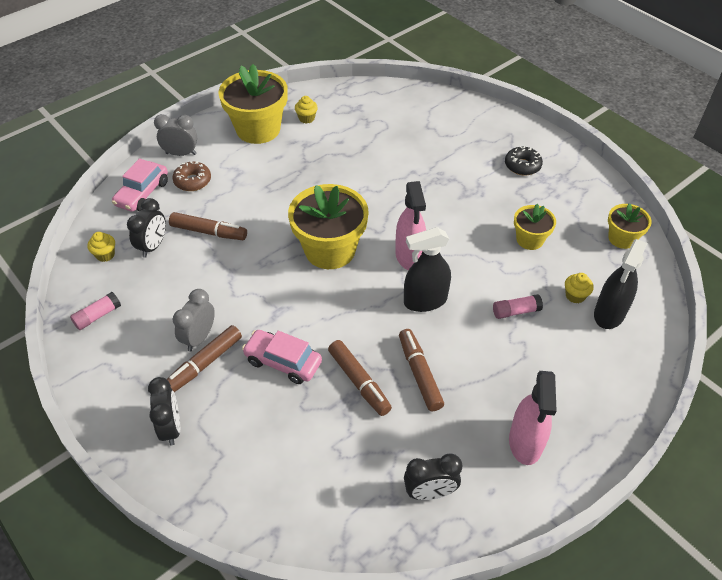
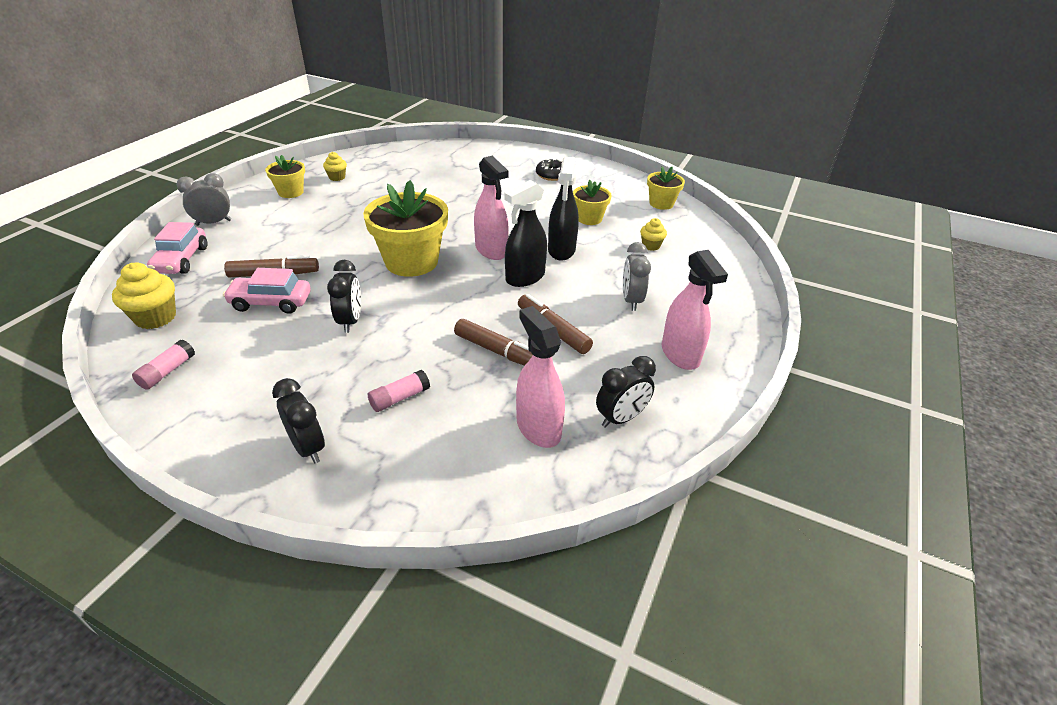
camera: 25 degrees left, 10 degrees down
(105, 255) = (156, 317): yellow cupcake -> yellow cupcake, size x1.72
(153, 246) = (213, 298): black clock -> black clock (350, 321)
(192, 181) = (237, 240): brown donut -> none
(199, 337) = (304, 360): grey clock -> grey clock (631, 300)
(205, 363) = (322, 380): brown marker -> none
(258, 129) = (291, 192): yellow flower pot -> yellow flower pot, size x0.54
(283, 362) = (410, 356): pink car -> pink car (271, 302)
(354, 476) = (538, 428): none -> pink spray bottle
(516, 311) = (609, 266): pink glue stick -> pink glue stick (399, 398)
(609, 313) = (685, 251): black spray bottle -> black spray bottle (561, 250)

